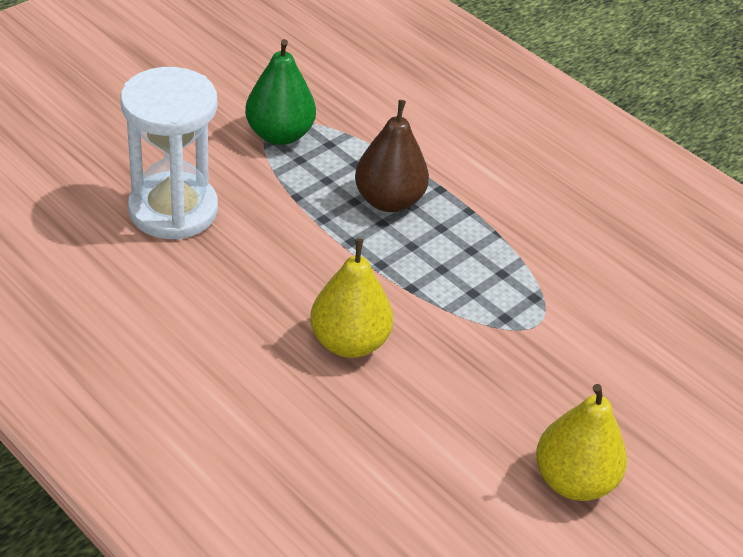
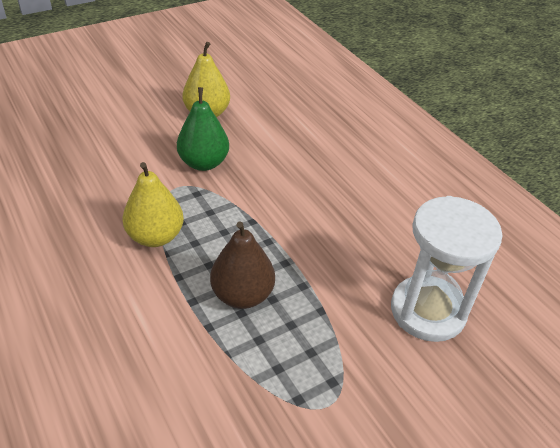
camera: 165 degrees left, 0 degrees up
(279, 135) = (325, 387): green pear -> green pear (204, 163)
(349, 342) = (306, 193): yellow pear -> yellow pear (155, 236)

